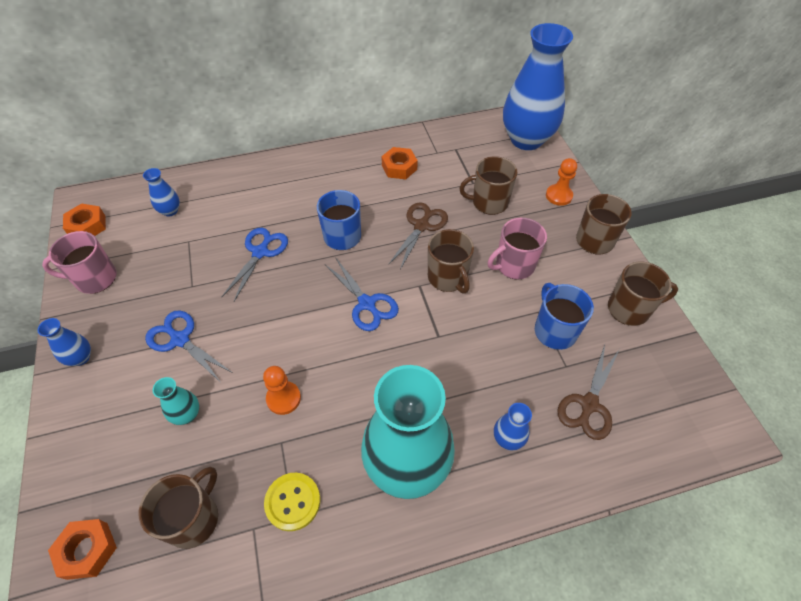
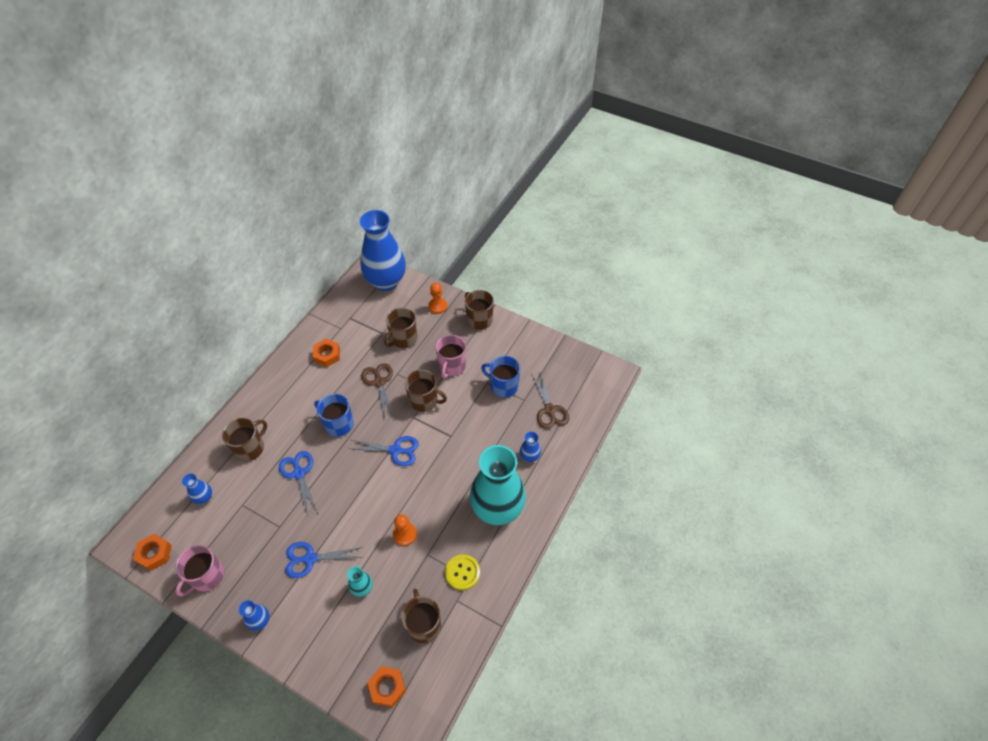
camera: 45 degrees left, 0 degrees up
(629, 309) = (527, 346): brown mug -> brown mug (250, 448)

